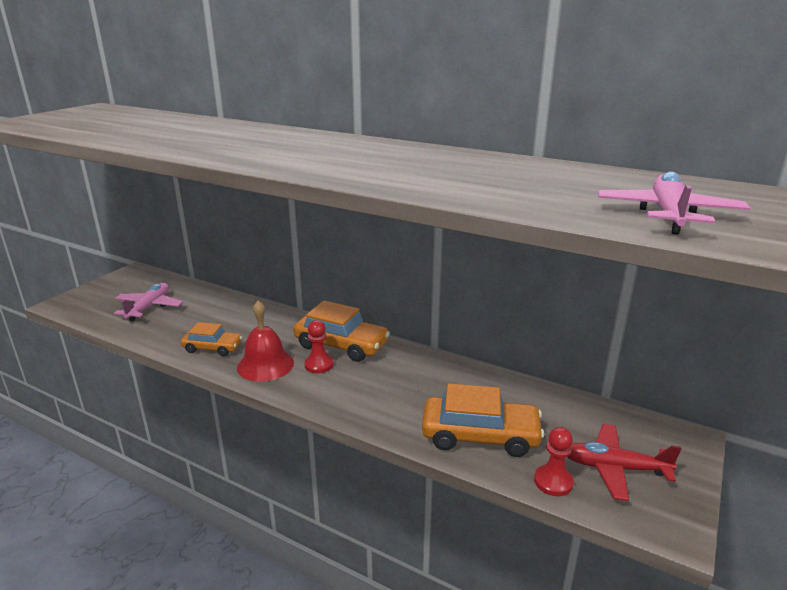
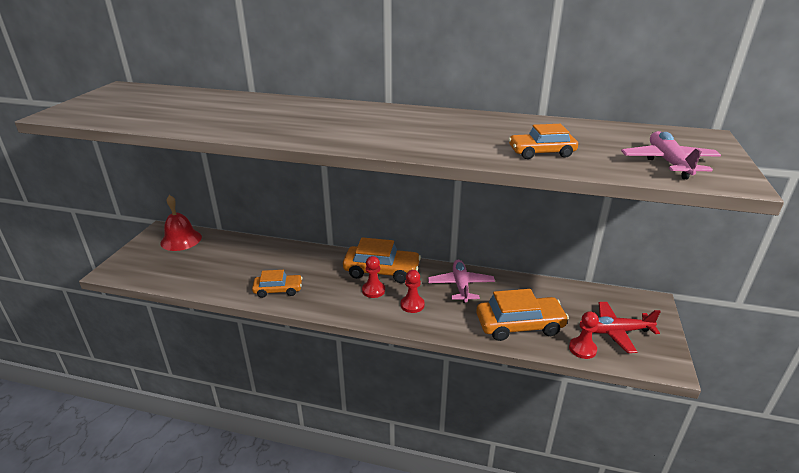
camera: 15 degrees left, 5 degrees up
(149, 307) = (198, 262): pink plane -> pink plane (461, 286)
(265, 365) = (331, 297): red bell -> red bell (181, 240)
(355, 388) = (412, 305): none -> red pawn
(492, 190) = (541, 152): none -> orange car

